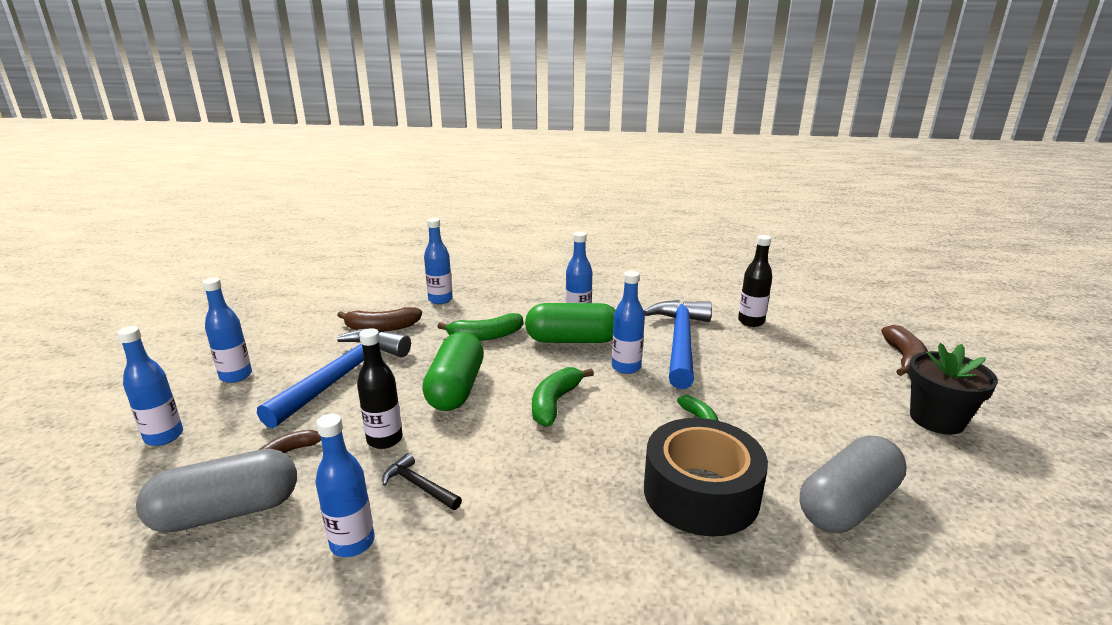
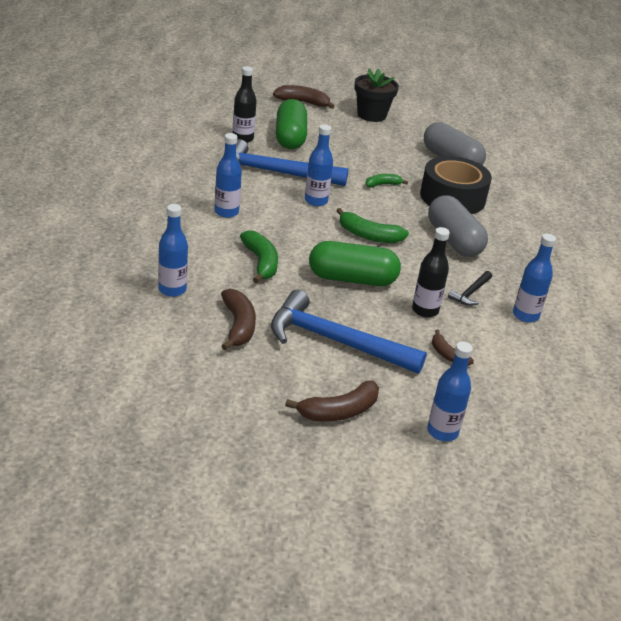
camera: 95 degrees left, 10 degrees up
(227, 511) = (516, 372): grey capsule -> grey capsule (453, 240)
(236, 376) = (339, 411): blue bottle -> brown banana
(572, 340) = (271, 219): green capsule -> green capsule (290, 137)

